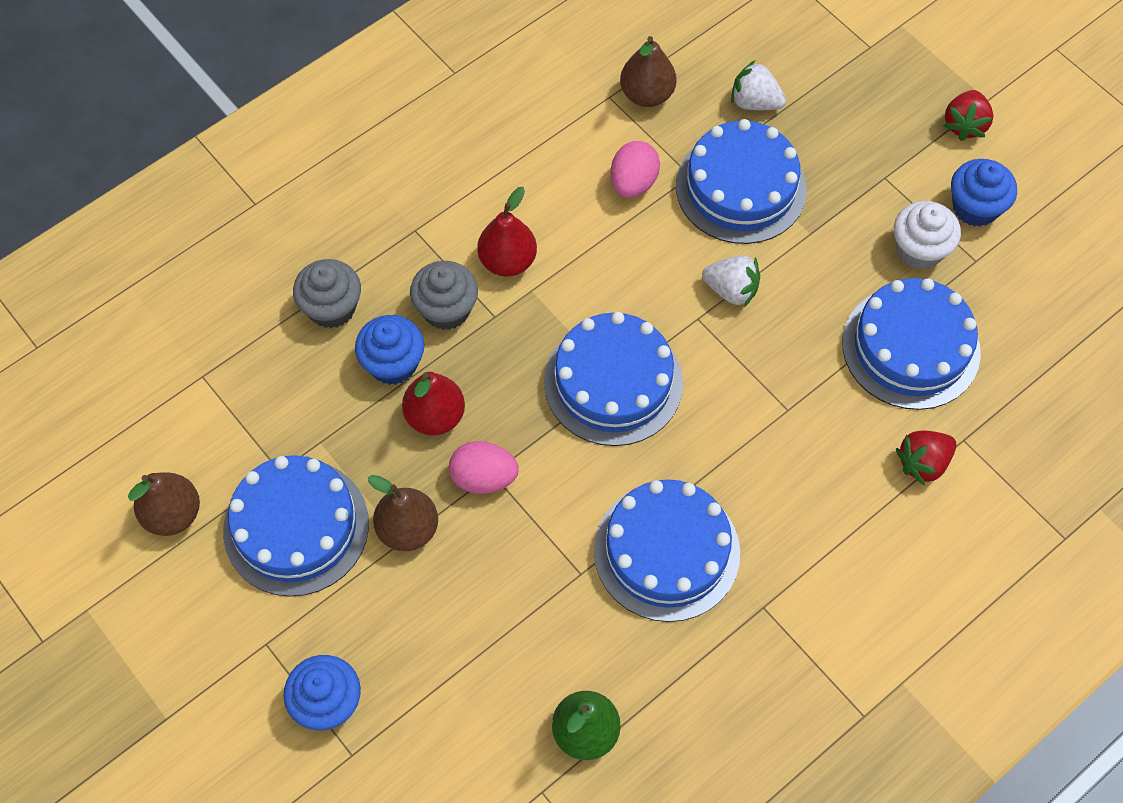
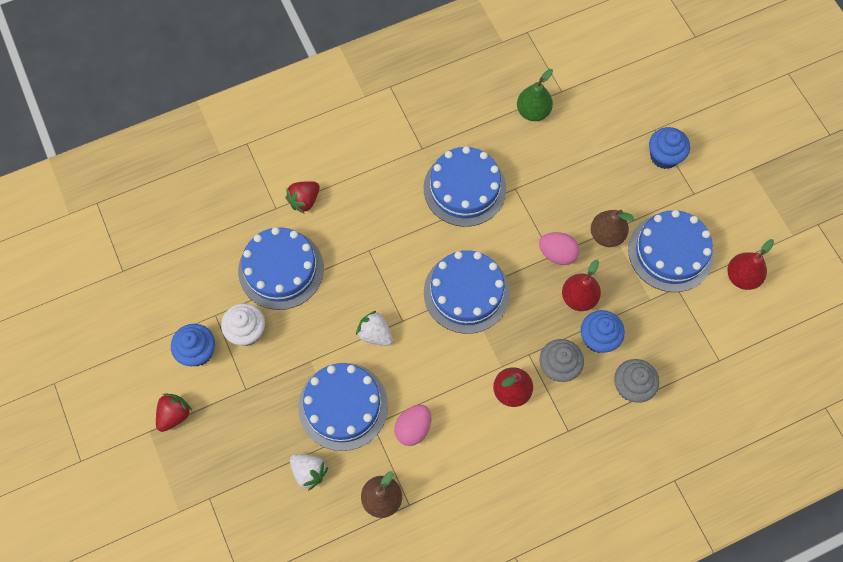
camera: 165 degrees left, 5 degrees up
(173, 514) = (742, 277): brown pear -> red pear
(923, 463) = (304, 201): red strawberry -> red strawberry turned 150 degrees clockwise

